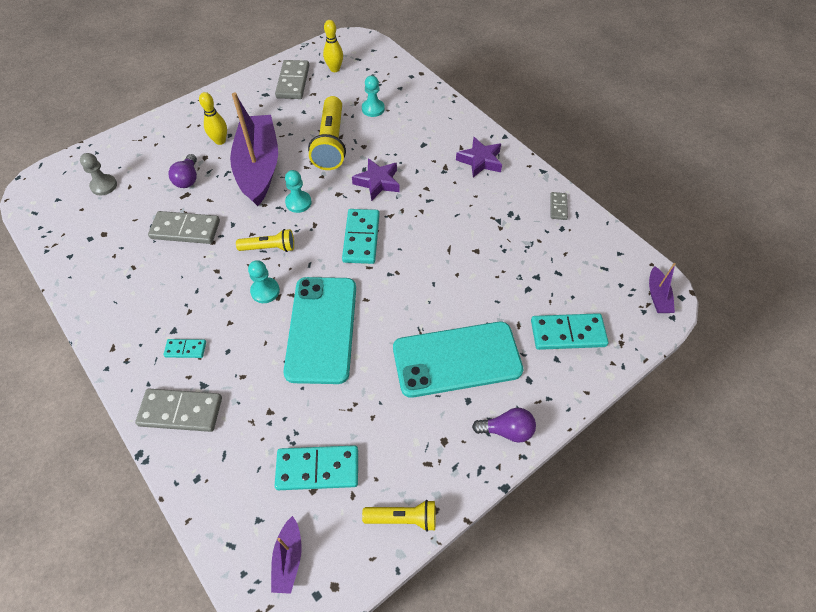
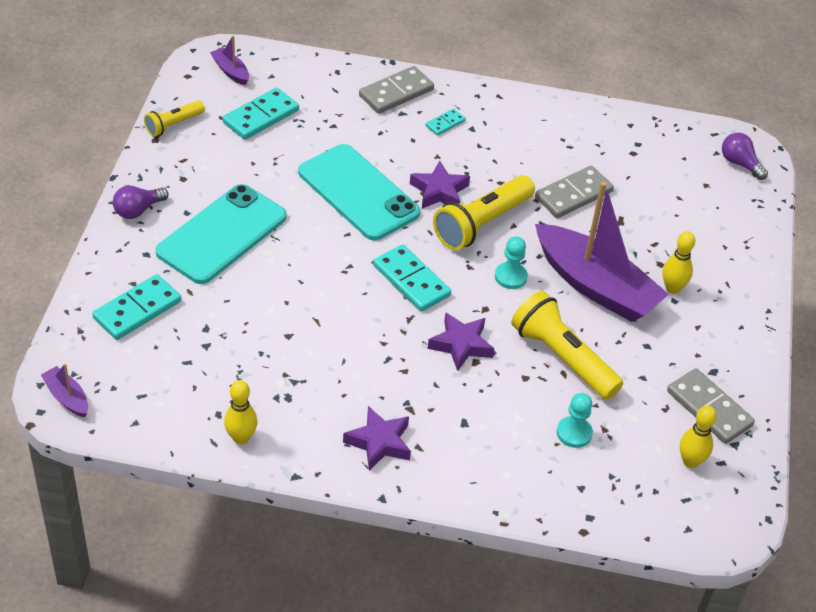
camera: 135 degrees right, 10 degrees down
(104, 186) = (700, 185): grey pawn -> none
(188, 179) = (641, 235): purple light bulb -> purple light bulb (740, 164)
(265, 291) = (439, 191): turquoise pawn -> purple star
(269, 248) = (482, 224): yellow flashlight -> yellow flashlight, size x1.79
(558, 207) = (241, 438): grey domino -> yellow bowling pin

